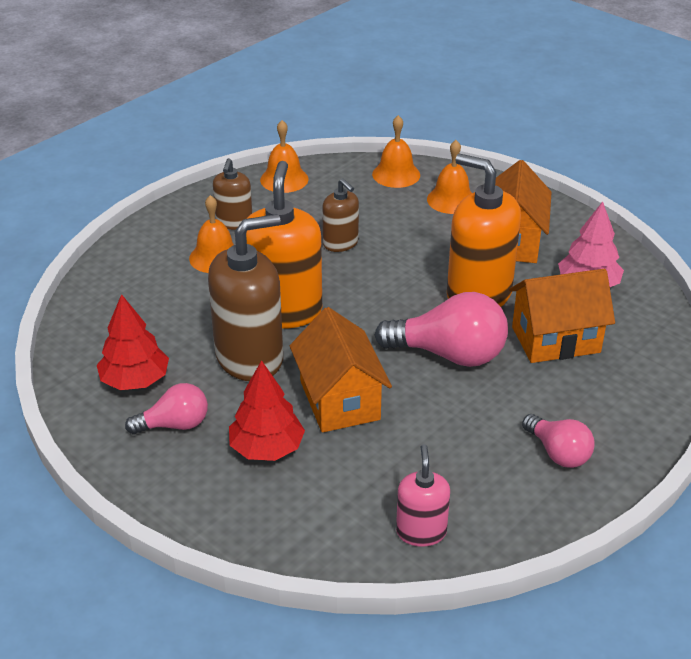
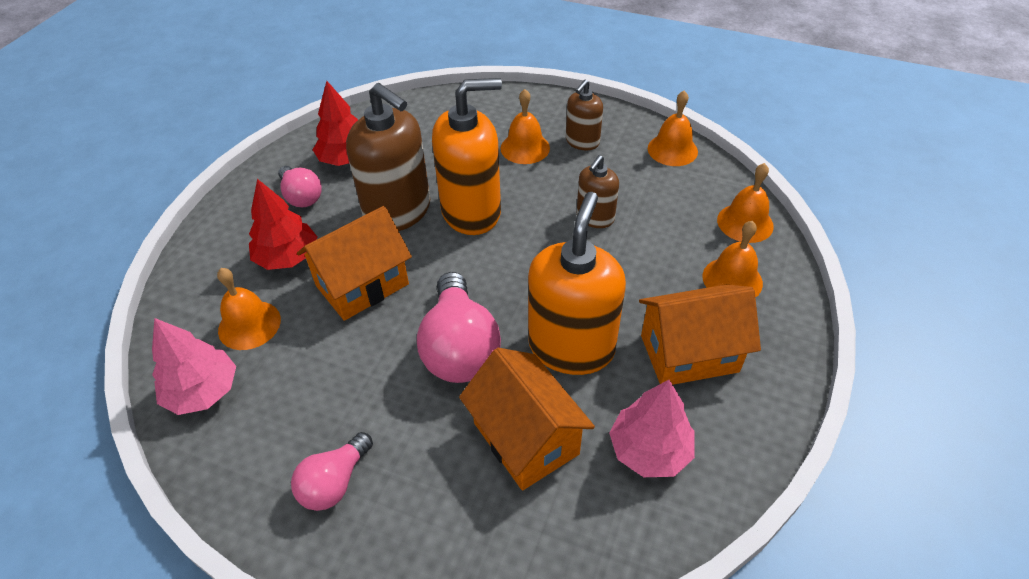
camera: 70 degrees right, 10 degrees up
(234, 222) = (582, 142): brown soap dispenser -> brown soap dispenser turned 45 degrees counterclockwise
(349, 488) = (249, 325): none -> orange bell
(421, 532) = (203, 391): pink soap dispenser -> pink tree

